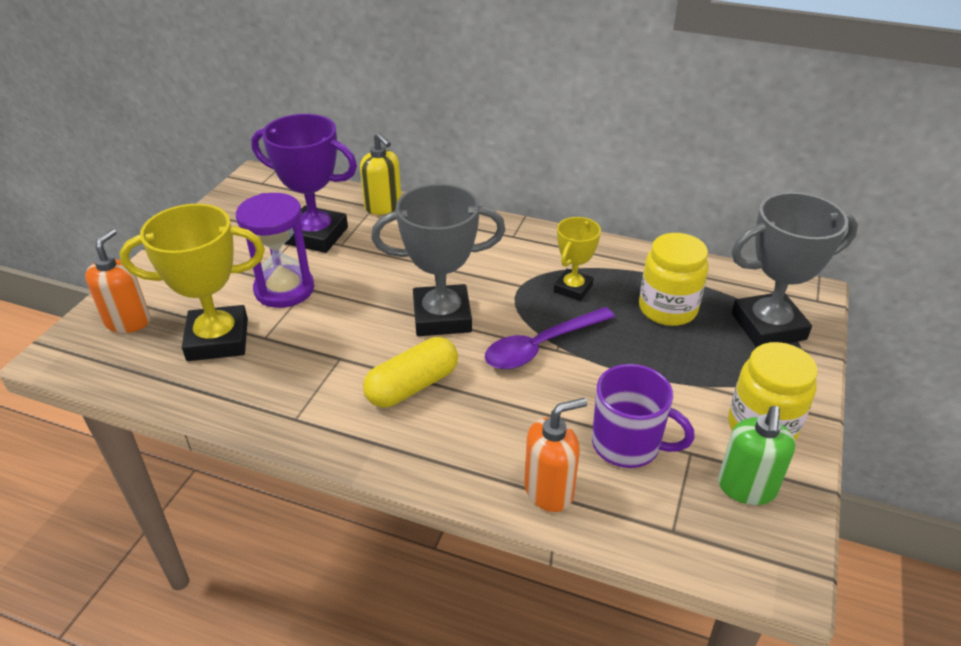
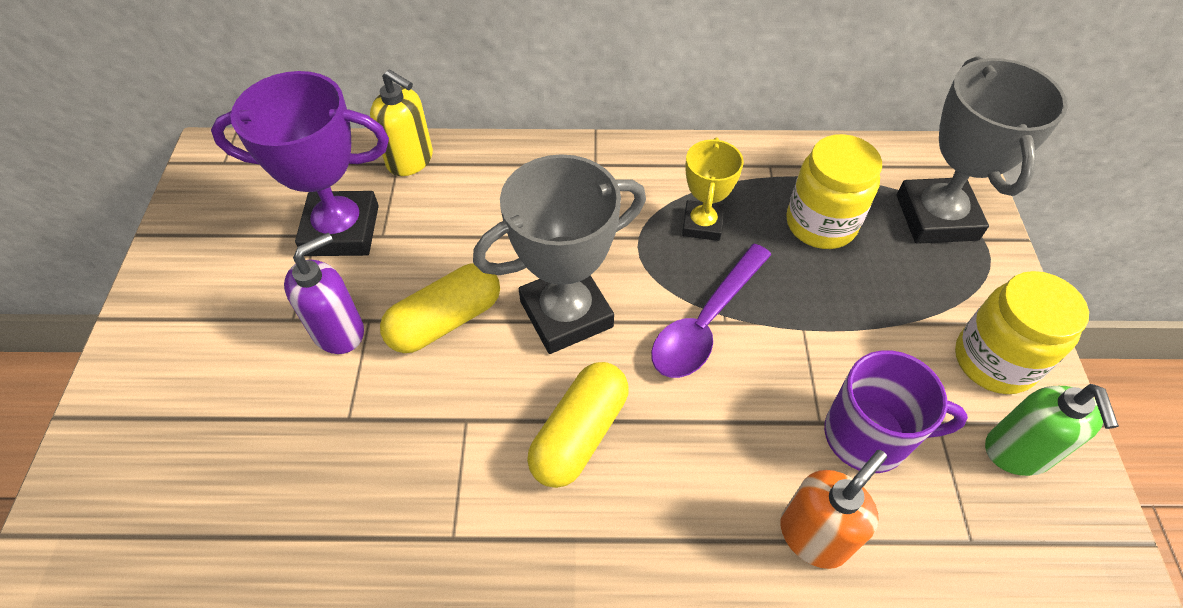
camera: 20 degrees left, 15 degrees up
(128, 321) = (135, 453): orange soap dispenser -> none
(218, 340) = (284, 443): yellow trophy -> none
(284, 289) = (339, 331): purple hourglass -> purple soap dispenser
(357, 300) = (445, 321): none -> yellow capsule
(768, 326) = (936, 217): grey trophy -> grey trophy turned 60 degrees counterclockwise

